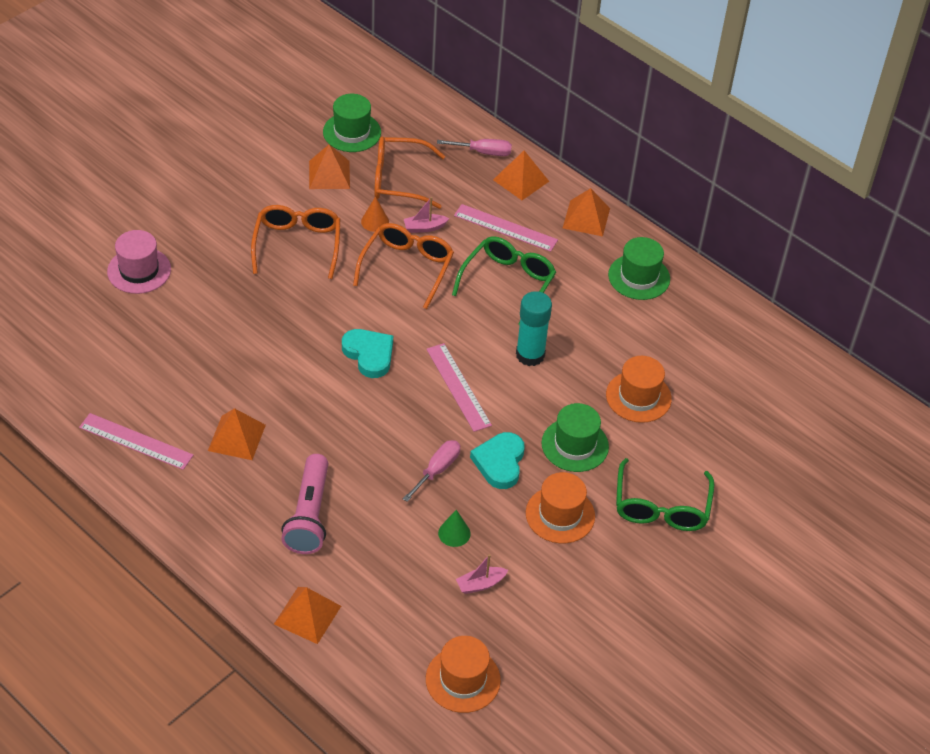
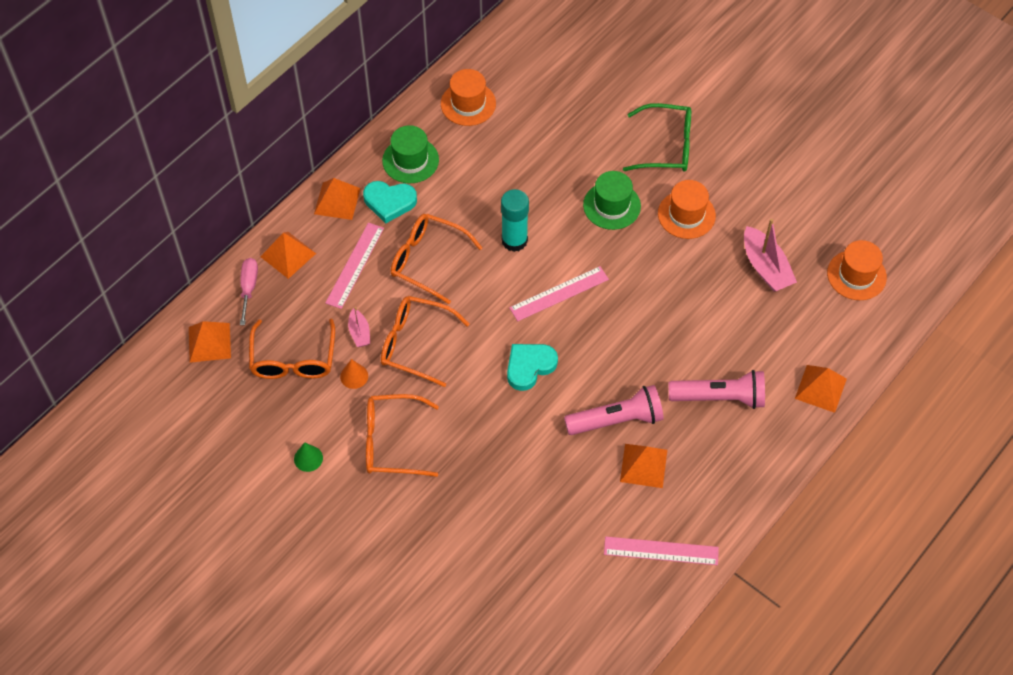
camera: 90 degrees left, 10 degrees up
(136, 441) = (661, 550): pink ruler -> pink ruler turned 75 degrees clockwise
(139, 270) = (440, 585): pink hat -> none
(294, 421) = (617, 420): none -> pink flashlight
(329, 174) = (288, 423): orange pyramid -> orange pyramid (209, 342)
(352, 132) = (222, 408): green hat -> none
(437, 470) = (655, 304): pink screwdriver -> none
(454, 533) = (718, 288): green cone -> green cone (308, 458)
(480, 584) = (765, 267): pink boat -> pink boat, size x1.81
(500, 462) = (639, 259): turquoise heart -> turquoise heart (389, 202)
(508, 283) = (427, 260): green glasses -> orange glasses
(638, 397) = (552, 161): orange hat -> orange hat (468, 104)

